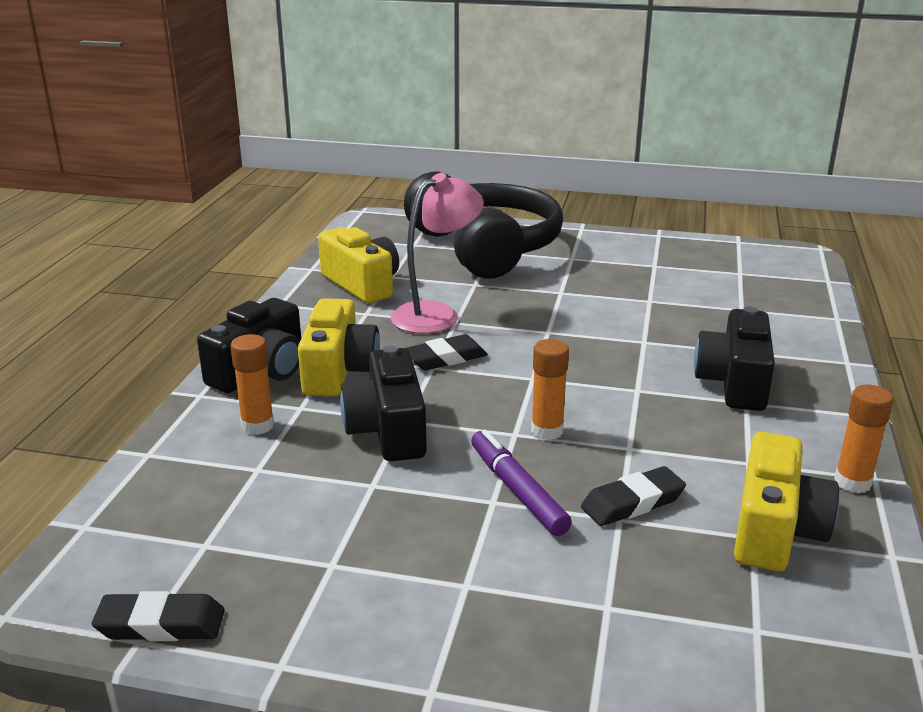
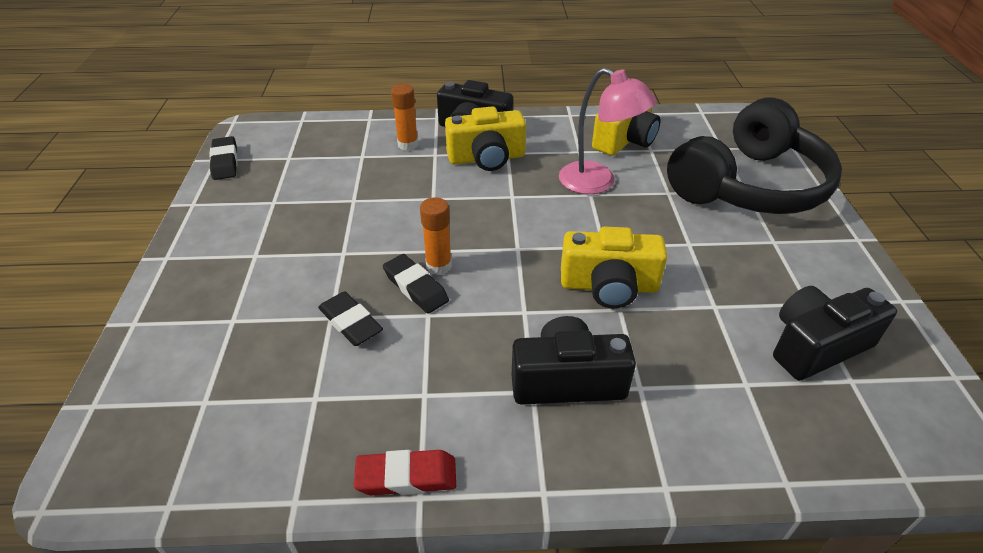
camera: 75 degrees right, 15 degrees up
(388, 430) = (417, 193): black camera -> black camera (816, 346)
(445, 358) = (527, 200): black eraser -> black eraser (415, 287)
(517, 490) = (356, 262): purple marker -> none
(774, 530) = (324, 413): yellow camera -> yellow camera (609, 286)
(852, 482) = (406, 476): orange glue stick -> red eraser

